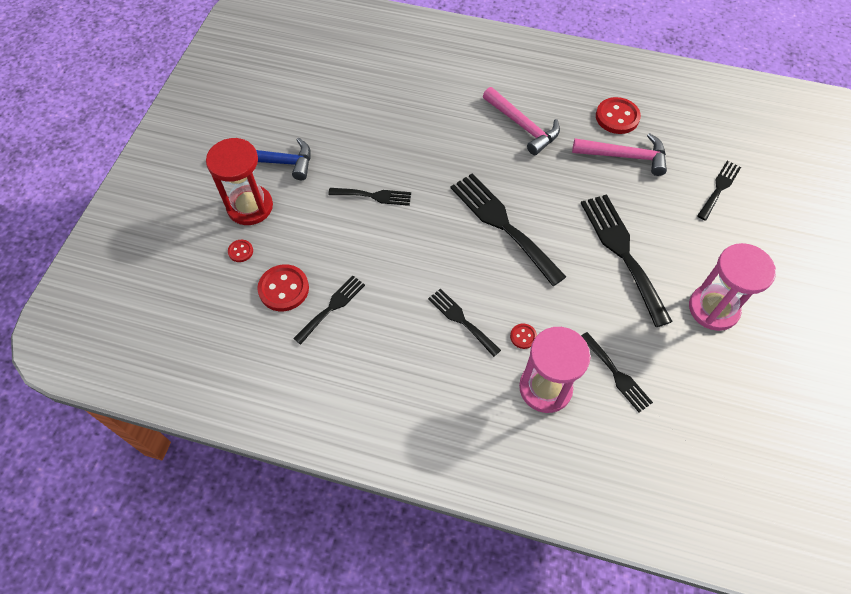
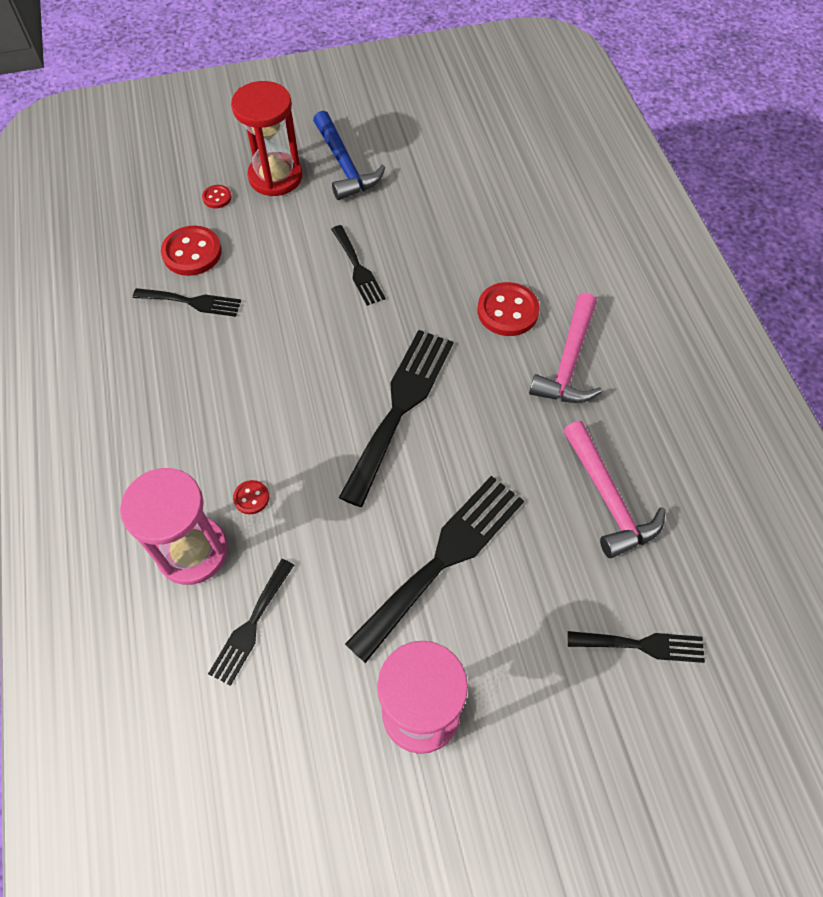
camera: 60 degrees right, 0 degrees up
(461, 320) = (240, 425): black fork -> none
(617, 117) = (670, 461): red button -> red button (507, 311)

